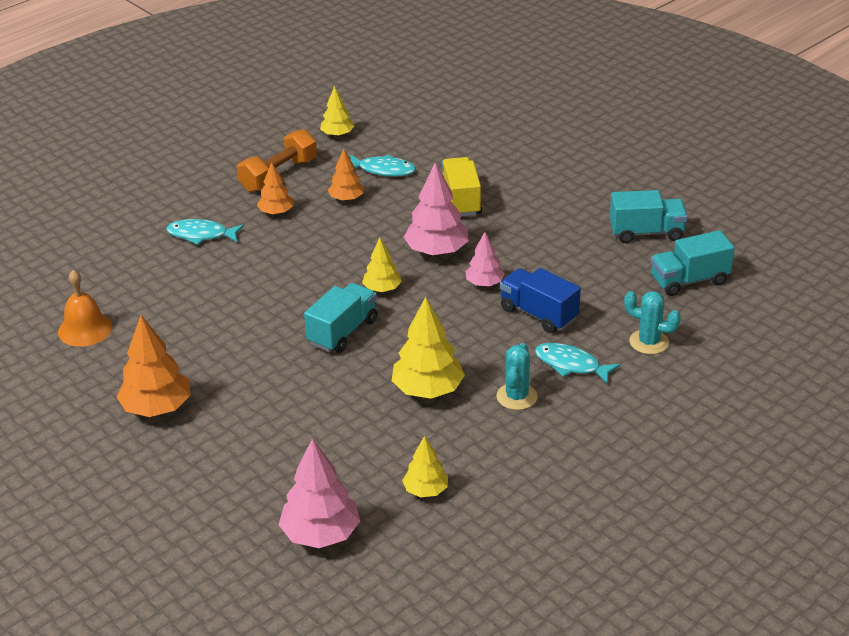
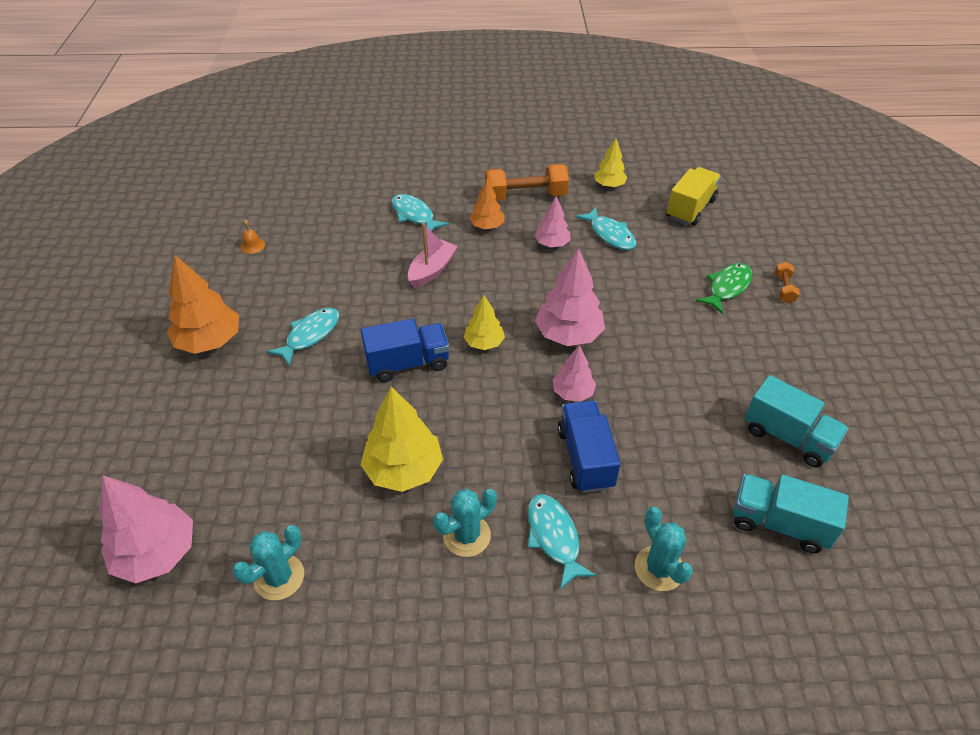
camera: 40 degrees right, 10 degrees up
(85, 329) = (252, 245): orange bell -> orange bell, size x0.50
(237, 358) = (310, 335): none -> turquoise fish
(274, 265) = (432, 270): none -> pink boat
(342, 332) = (408, 363): turquoise truck -> blue truck
(346, 199) = (552, 244): orange tree -> pink tree
(425, 490) = (279, 577): yellow tree -> turquoise cactus
(461, 201) = (643, 298): yellow truck -> yellow truck (690, 209)
(511, 164) = (727, 287): none -> green fish
(549, 145) = (784, 289): none -> orange dumbbell

